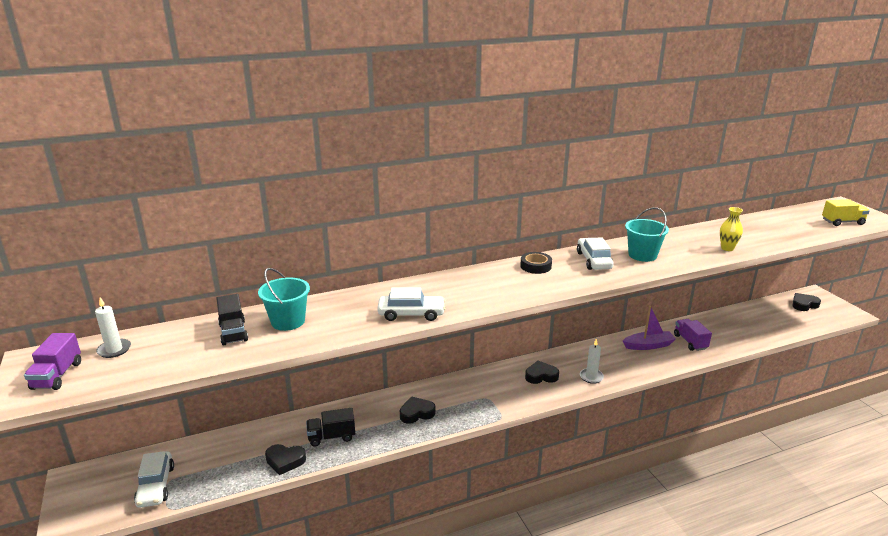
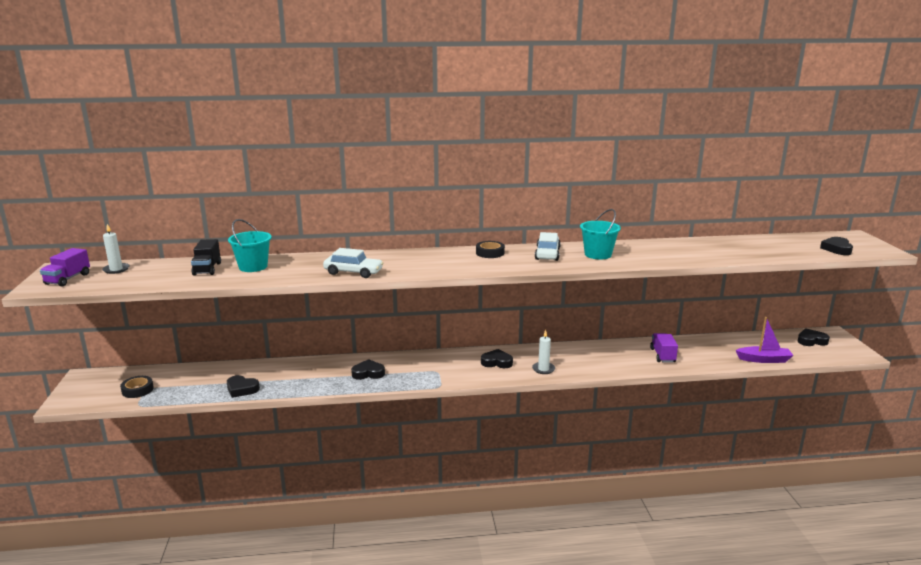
camera: 15 degrees right, 5 degrees down
(156, 486) = (137, 390): white car -> black tape
(331, 437) = (288, 379): black truck -> none
(648, 345) = (618, 353): purple boat -> purple boat (764, 360)
(727, 248) = (688, 257): yellow vase -> none
(842, 222) = (837, 249): yellow truck -> black heart

